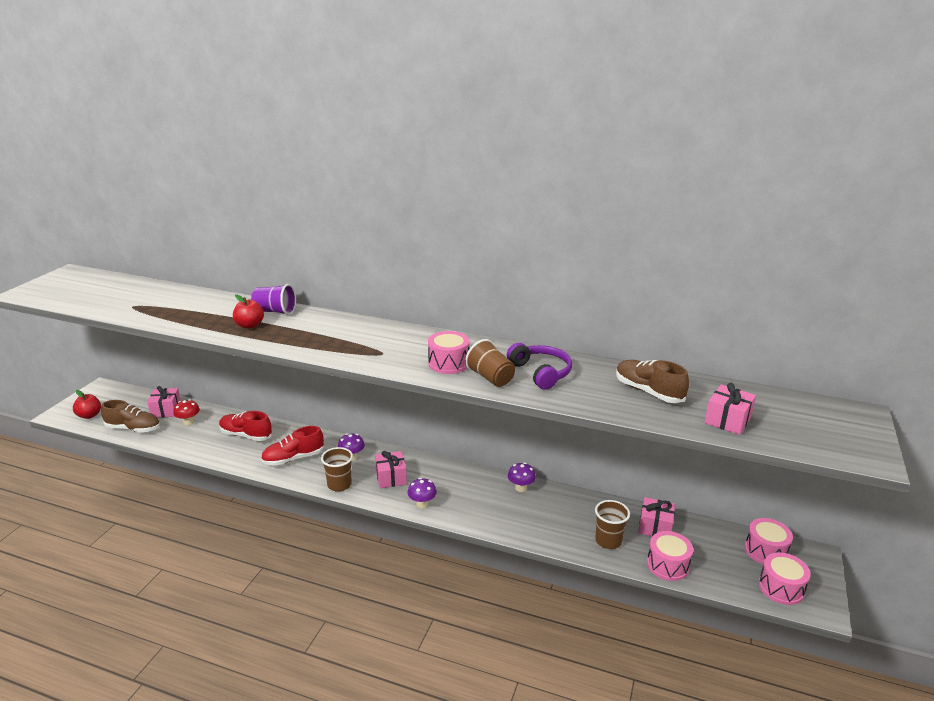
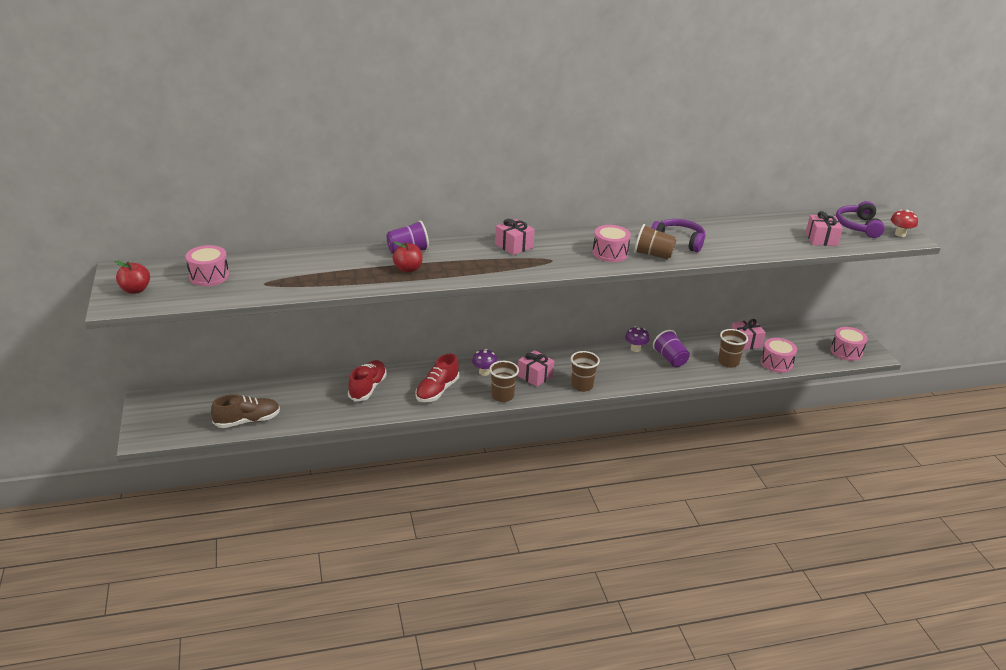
camera: 35 degrees left, 5 degrees up
(89, 415) = (179, 426): red apple -> red apple (135, 290)
(166, 410) = (255, 394): pink gift -> pink gift (514, 246)
(188, 422) = (295, 396): red mushroom -> red mushroom (900, 234)
(246, 435) = (367, 388): red shoe -> red shoe turned 120 degrees clockwise
(422, 504) = (582, 386): purple mushroom -> brown cup
(545, 512) = (670, 359): none -> purple cup
(648, 392) = (758, 234): brown shoe -> none
(765, 551) = (818, 333): pink drum -> pink drum (209, 276)
(804, 421) = (858, 226): none -> purple headphones

